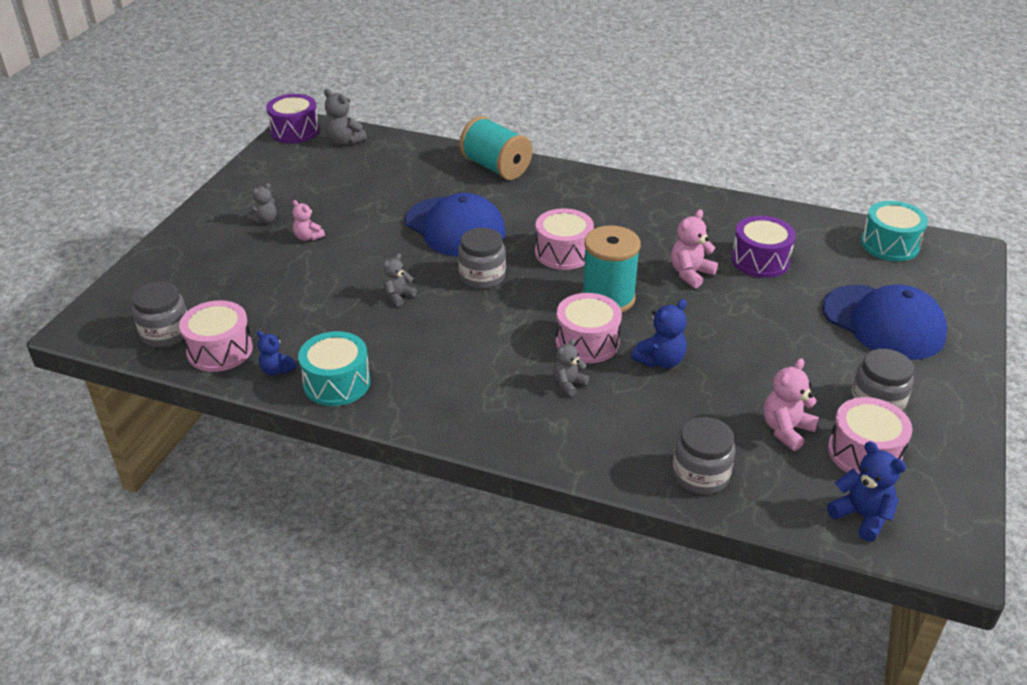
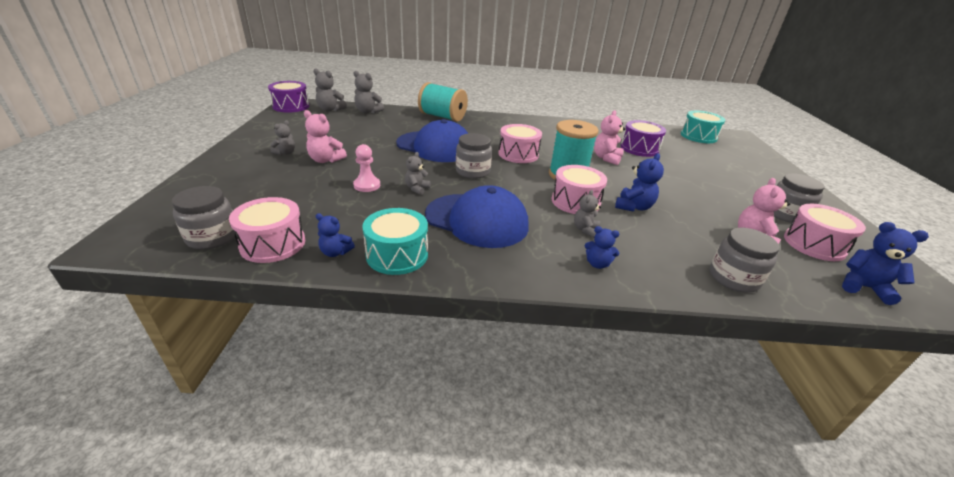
camera: 20 degrees left, 5 degrees down
(308, 237) = (325, 160): pink teddy bear -> pink teddy bear, size x1.52
(342, 284) = (367, 185): none -> pink pawn
(394, 149) = (368, 111): none -> grey teddy bear
(549, 430) = (597, 264): none -> blue teddy bear
(883, 322) = (738, 171): blue cap -> blue cap (477, 220)

